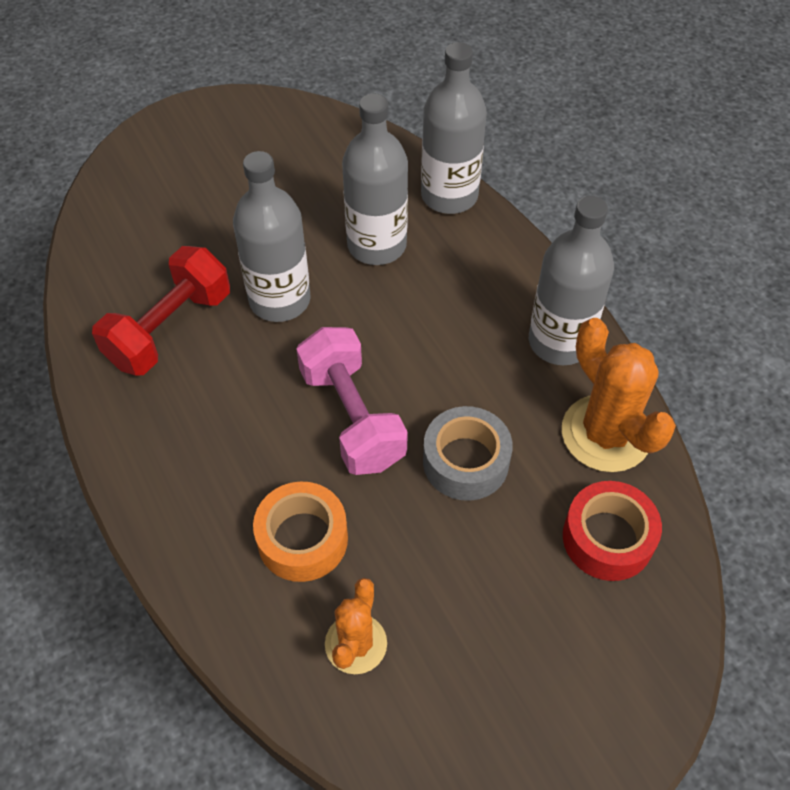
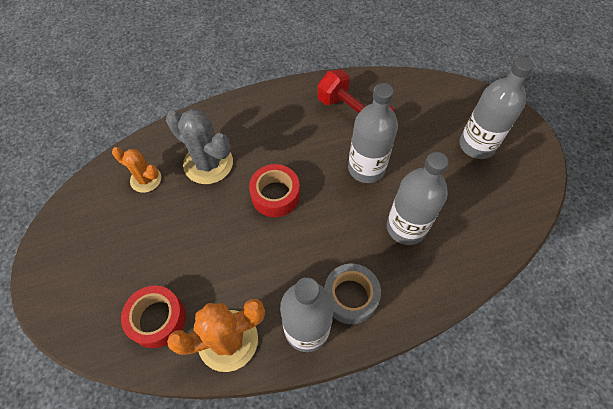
camera: 100 degrees right, 5 degrees up
(302, 539) = (208, 163): orange tape -> grey cactus
(352, 417) = (275, 195): pink dumbbell -> red tape
(449, 195) = (451, 283): grey bottle -> grey bottle (476, 145)
(465, 461) = (231, 249): grey tape -> grey tape (350, 297)

